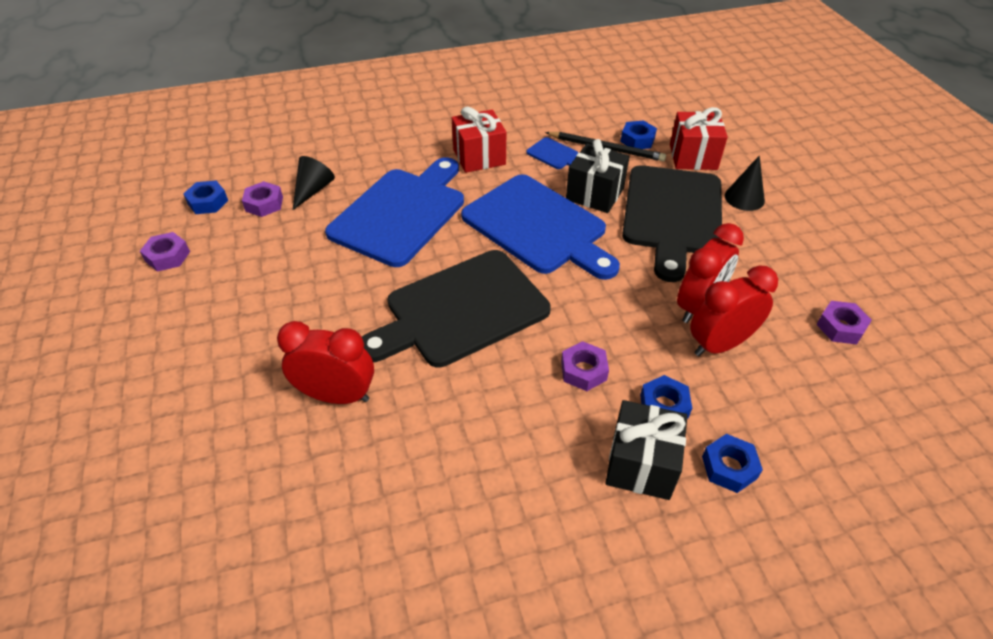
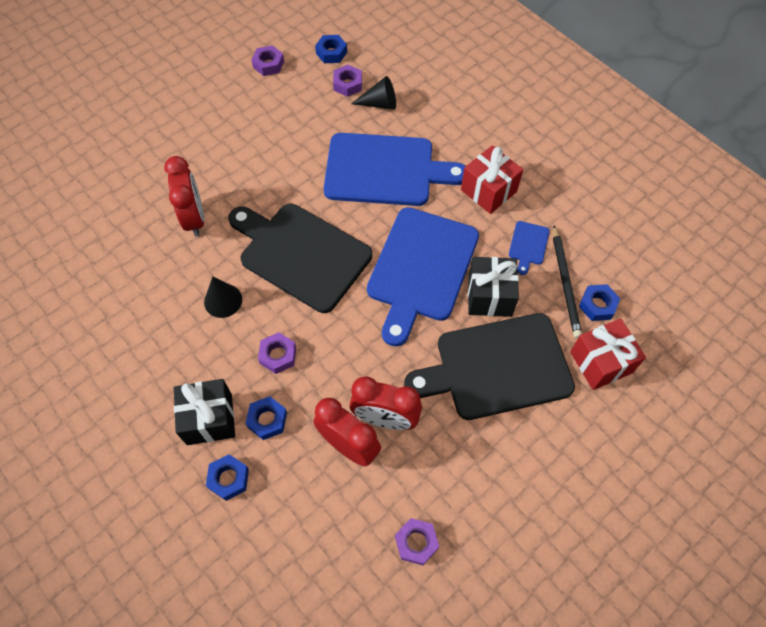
camera: 65 degrees right, 15 degrees up
(744, 198) = (560, 425): black cone -> black cone (223, 300)

